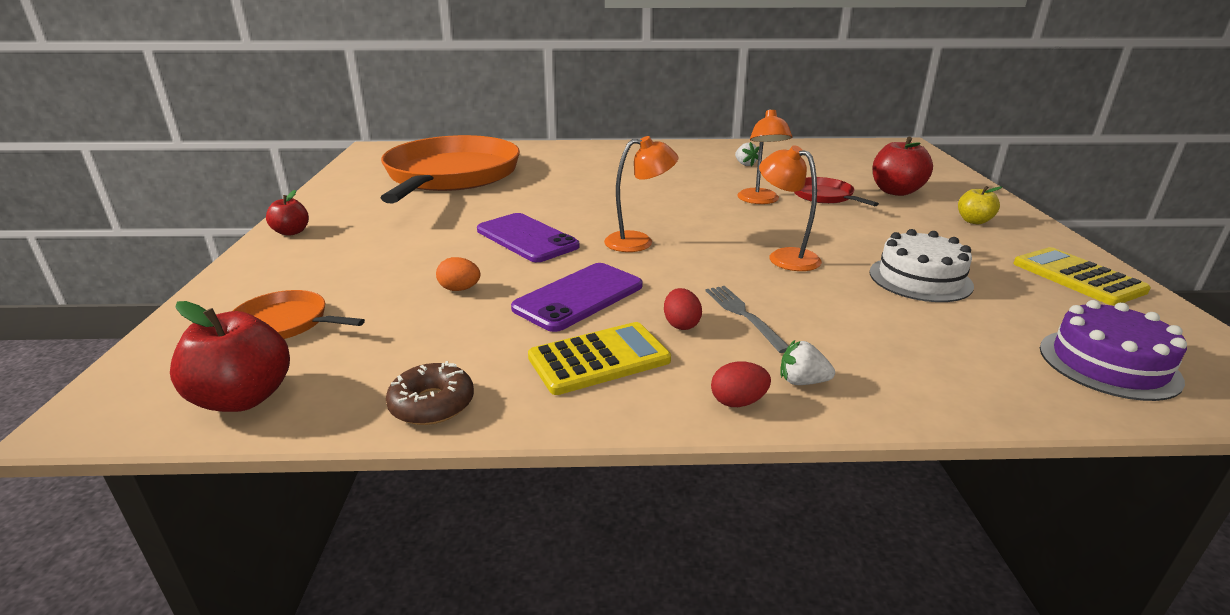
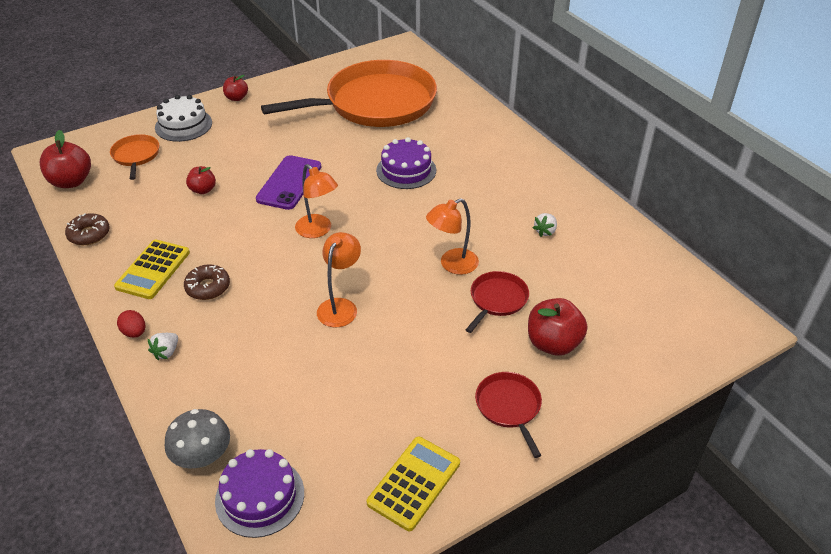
camera: 60 degrees right, 15 degrees up
(460, 289) = (203, 190): orange egg -> red apple
(579, 297) = (219, 236): purple phone -> none
(588, 187) = (406, 170): none -> purple cake
(599, 359) = (153, 270): yellow calculator -> yellow calculator turned 75 degrees clockwise
(681, 324) = (208, 287): red egg -> brown donut
(743, 314) = (235, 309): grey fork -> none
(802, 381) = (166, 352): white strawberry -> white strawberry turned 135 degrees counterclockwise
(920, 279) = (346, 385): white cake -> white cake (183, 125)
(974, 221) = (509, 407): yellow apple -> red pan
(1034, 391) = (202, 456): none -> grey mushroom

